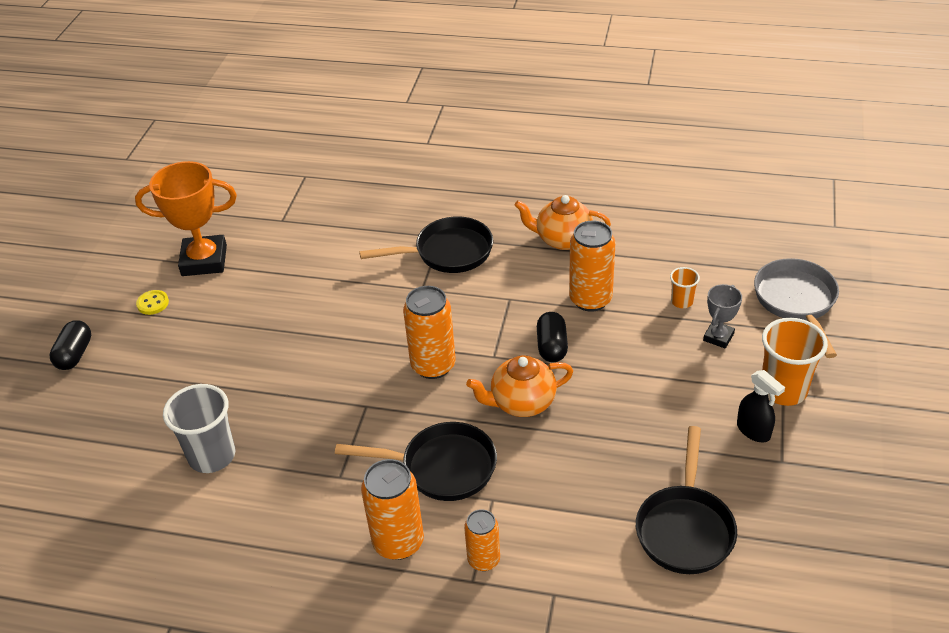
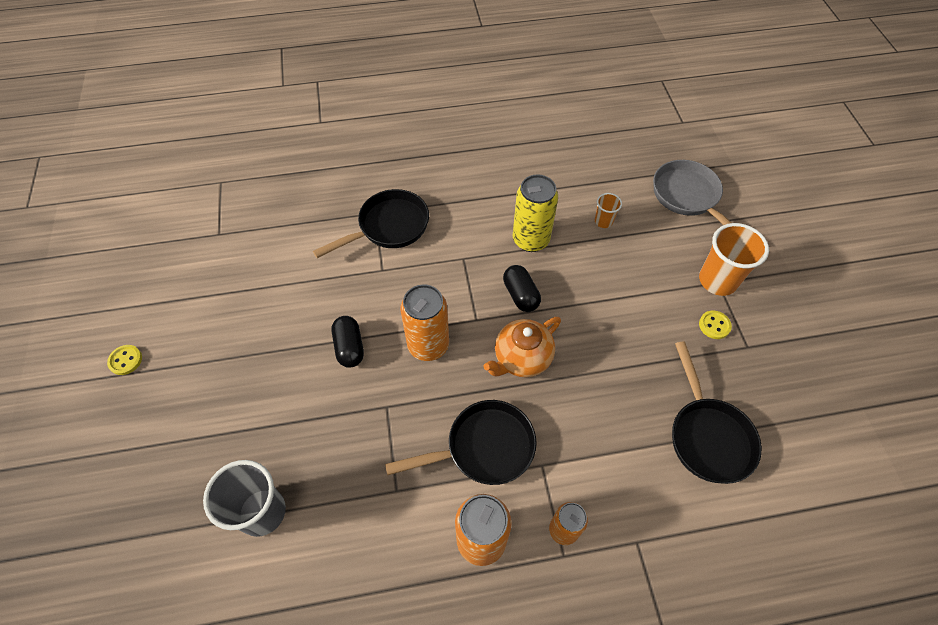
camera: 25 degrees left, 15 degrees up
(75, 354) = (65, 444): black capsule -> black capsule (349, 347)
(204, 260) = (159, 298): orange trophy -> none
(562, 239) = (481, 188): orange teapot -> none
(590, 299) = (531, 240): orange can -> yellow can
(718, 337) = (647, 246): grey trophy -> none
(753, 431) = (714, 325): black spray bottle -> yellow button

